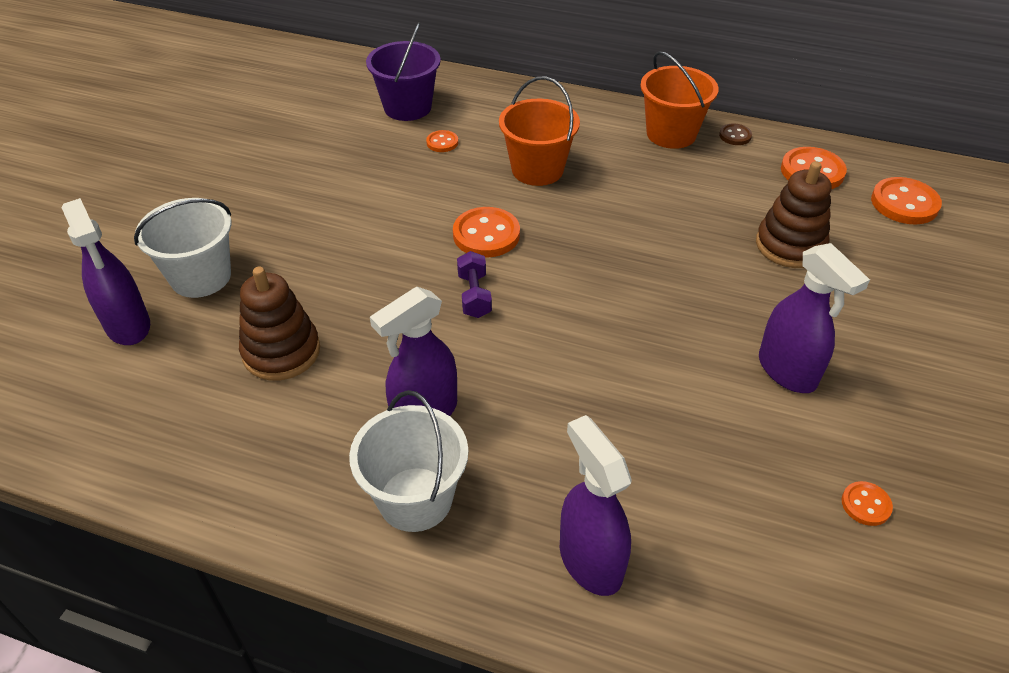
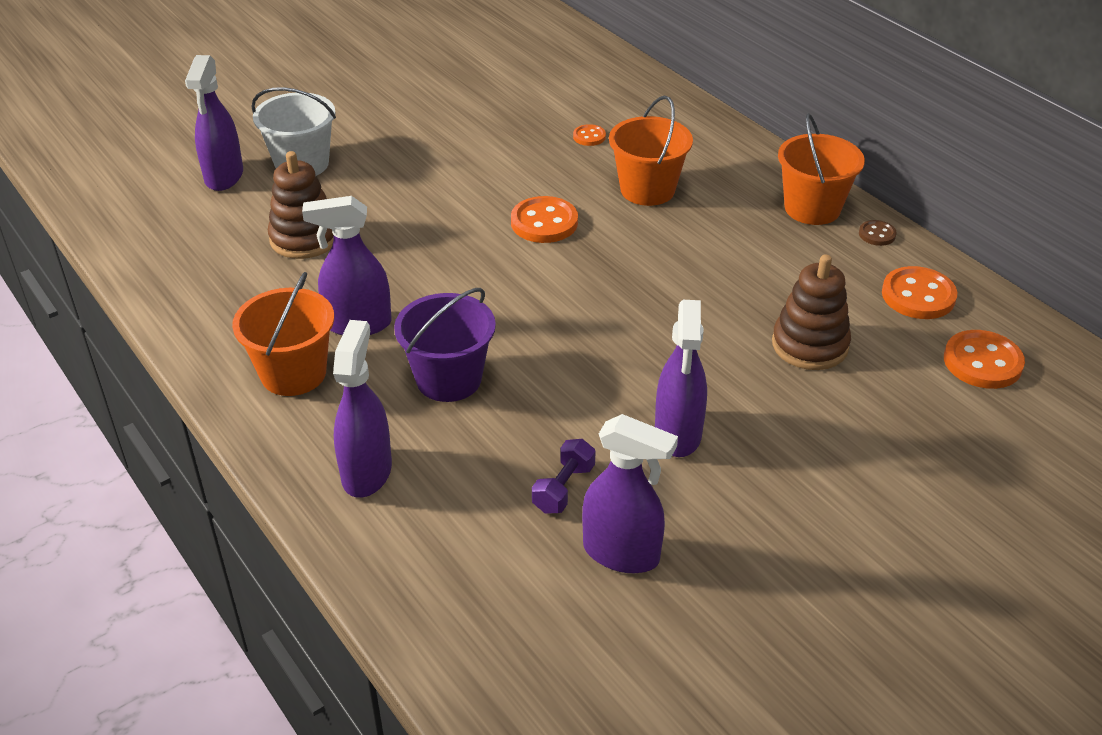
camera: 35 degrees right, 5 degrees down
(407, 107) = (591, 97): purple bucket -> purple bucket (449, 379)
(415, 499) = (293, 373): white bucket -> orange bucket
(474, 295) = (483, 262): purple dumbbell -> purple dumbbell (563, 488)
(865, 504) = (622, 553): orange button -> purple spray bottle

